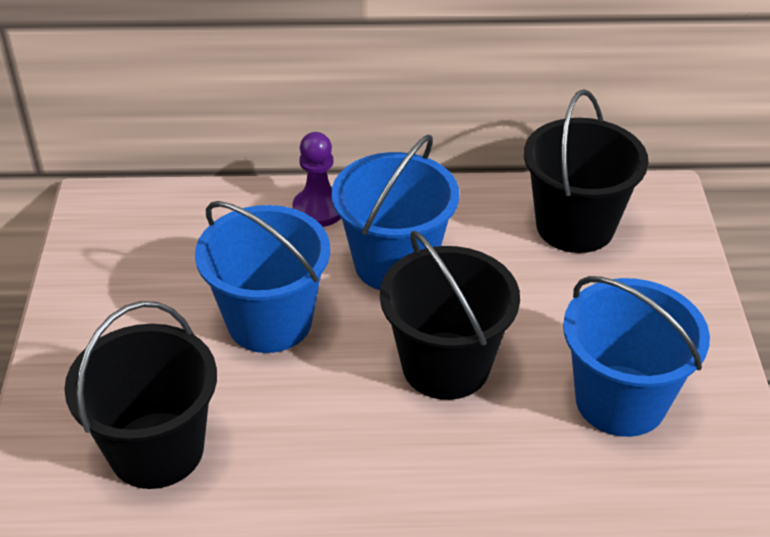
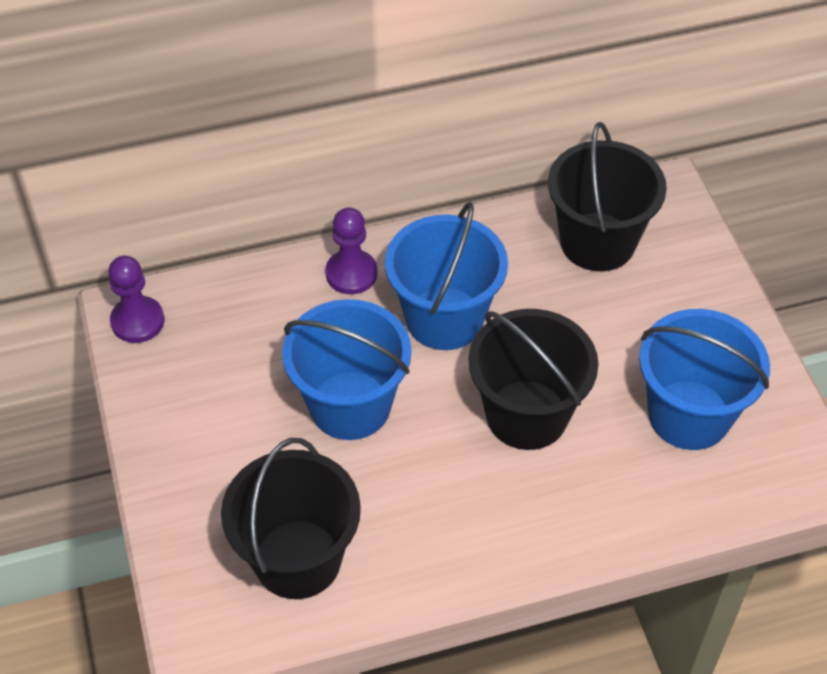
camera: 15 degrees left, 10 degrees up
(101, 212) = (137, 321): none -> purple pawn

